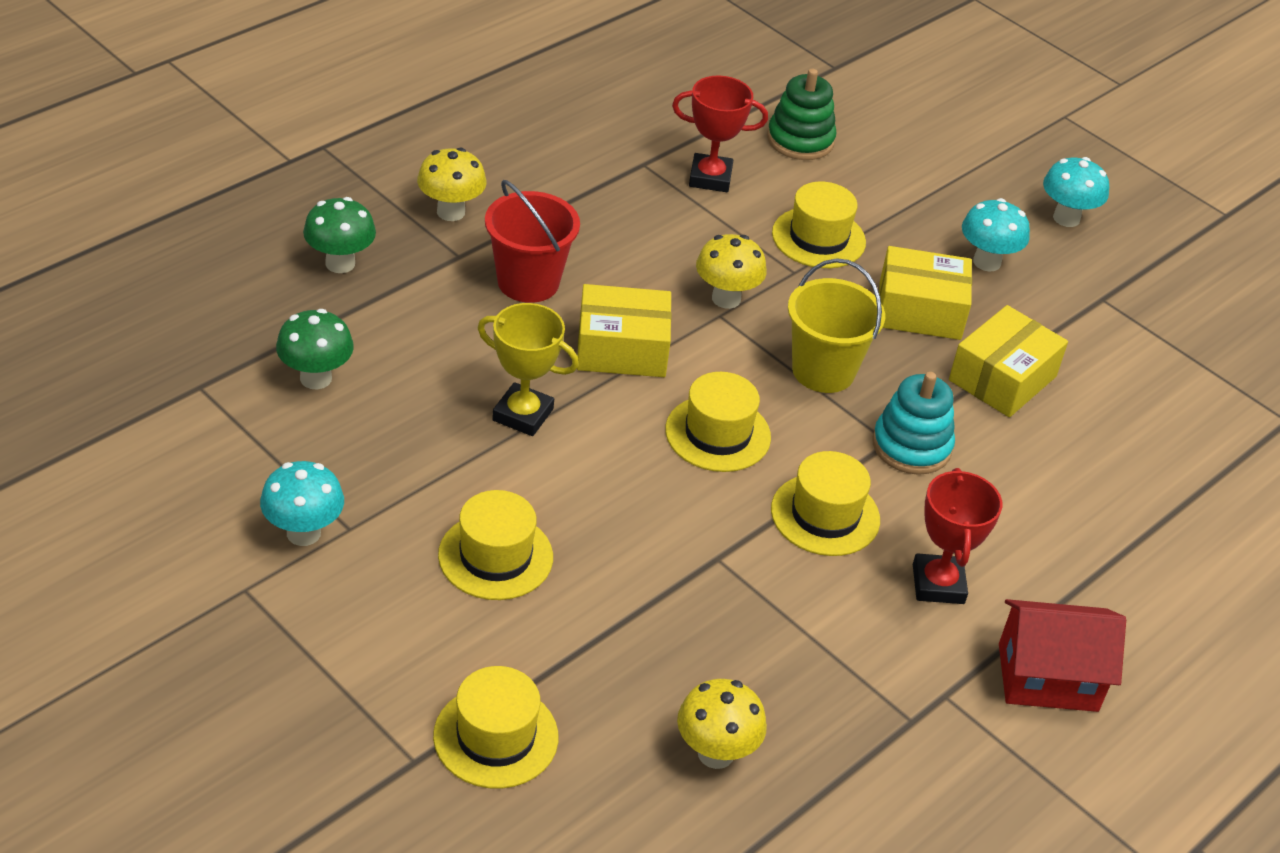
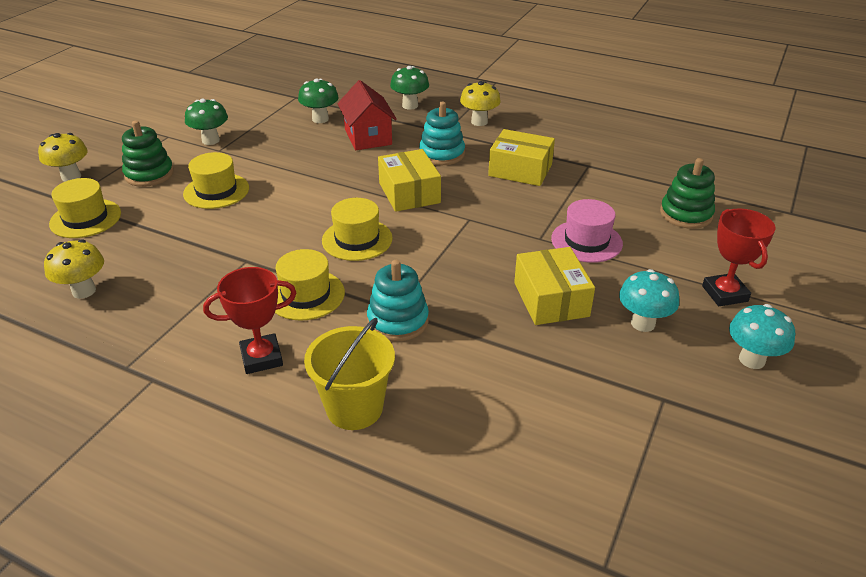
camera: 75 degrees right, 5 degrees down
(303, 533) = (210, 140): turquoise mushroom -> green mushroom
(384, 634) = (149, 174): none -> green stacking toy
(523, 414) = (331, 175): yellow trophy -> none
(528, 282) = (442, 154): red bucket -> turquoise stacking toy
(710, 178) = (602, 189): red trophy -> red trophy (725, 294)
(726, 298) = (487, 218): yellow mushroom -> yellow mushroom (71, 177)
(818, 238) = (586, 241): yellow hat -> pink hat
(823, 371) = (448, 268): yellow bucket -> yellow bucket (354, 408)
(1002, 378) = (508, 354): yellow box -> yellow box (520, 170)
(1048, 677) = (184, 432): red house -> red house (368, 137)

